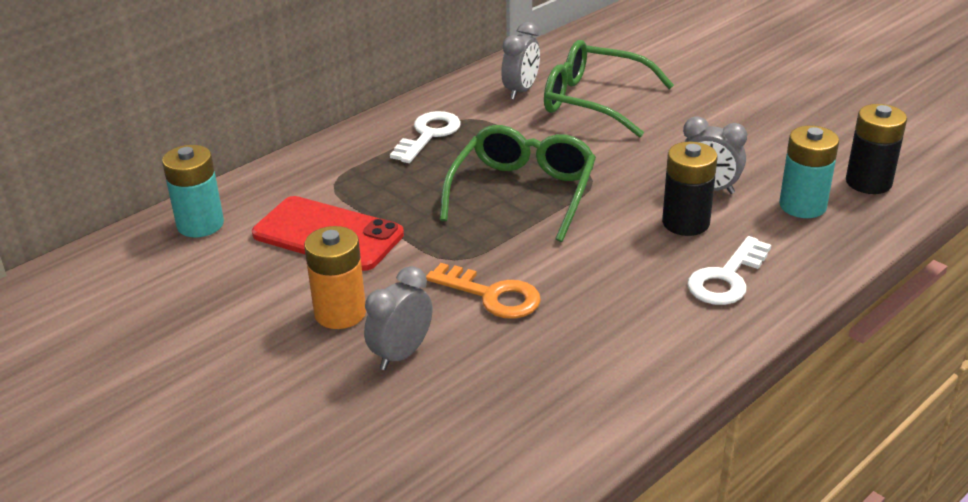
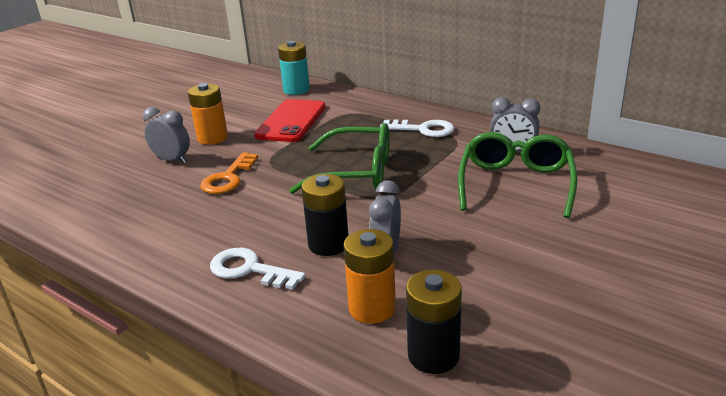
camera: 80 degrees right, 5 degrees down
(802, 206) = (372, 308): turquoise battery -> orange battery

